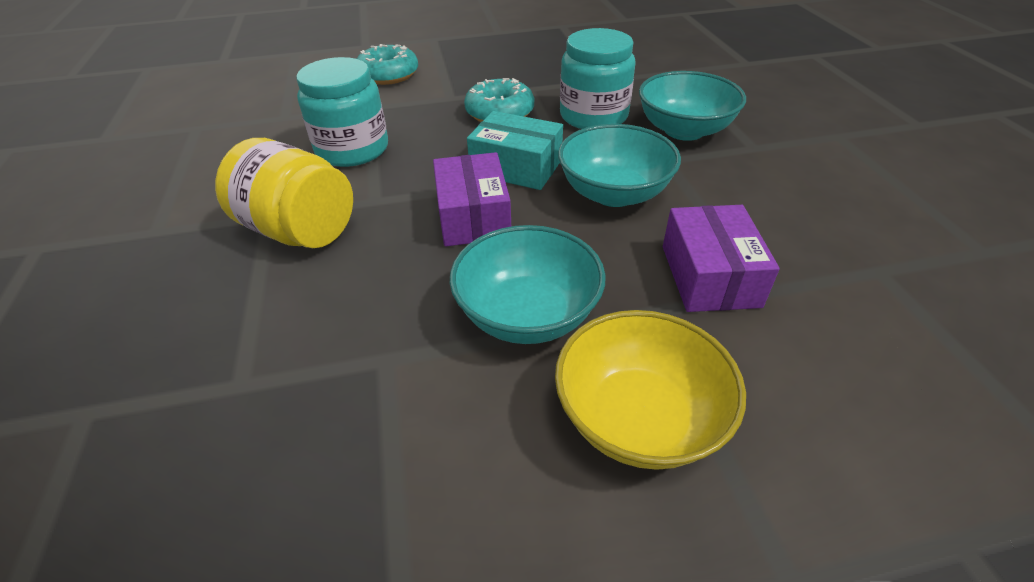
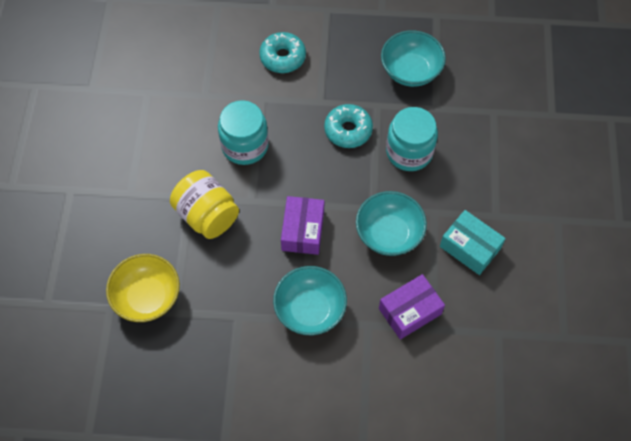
camera: 15 degrees right, 20 degrees up
(516, 167) = (340, 193): turquoise box -> turquoise box (470, 247)
(639, 418) = (338, 378): yellow bowl -> yellow bowl (147, 297)
(684, 130) = (461, 185): turquoise bowl -> turquoise bowl (410, 71)
(709, 276) = (410, 311): purple box -> purple box turned 45 degrees clockwise

